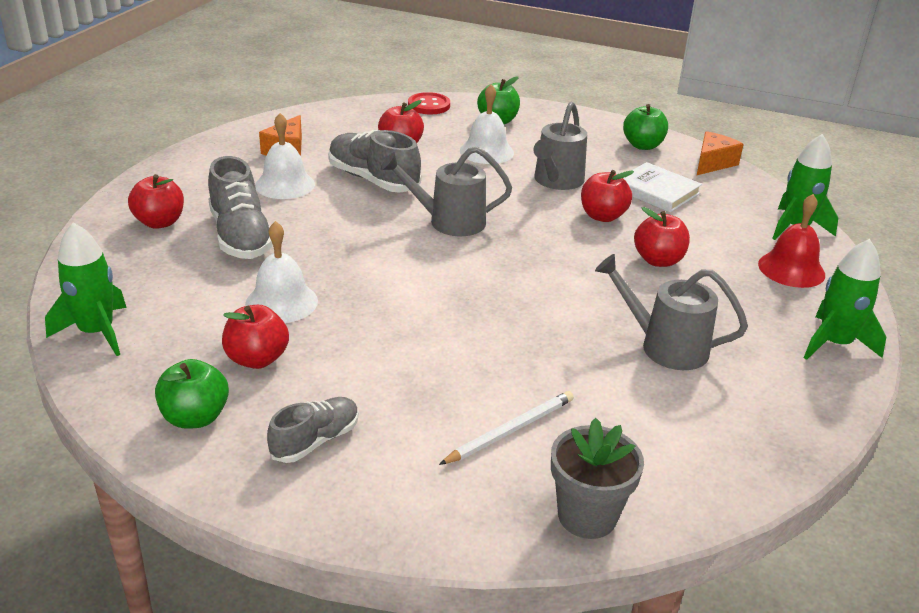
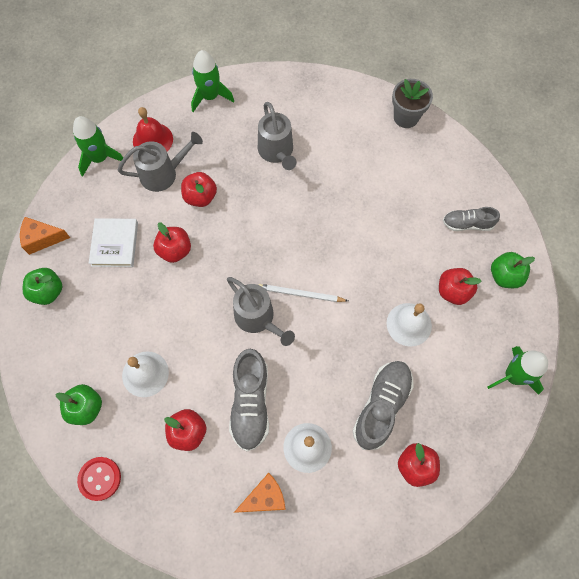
camera: 130 degrees left, 35 degrees up
(510, 430) = (390, 168): white pencil -> white pencil (301, 294)
(556, 181) = (151, 303): grey watering can -> grey watering can (163, 173)

